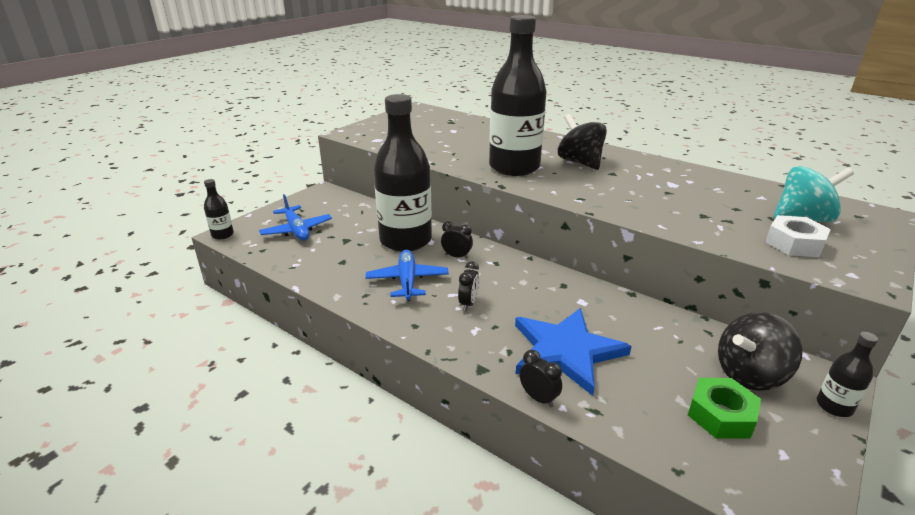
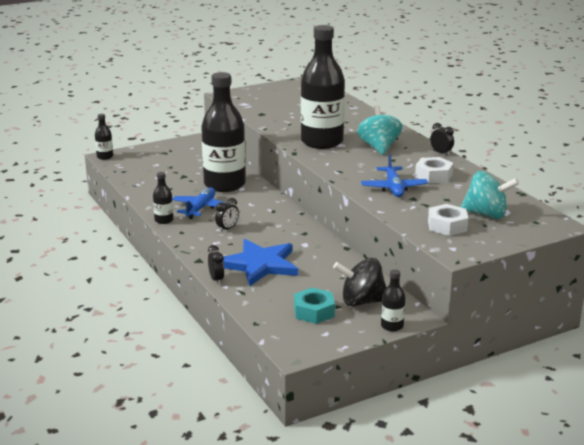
camera: 25 degrees right, 5 degrees down
(296, 230) = (155, 163): blue plane -> blue plane (393, 188)
(375, 312) = (164, 220): none -> black bottle
(456, 256) = (250, 201): black clock -> black clock (441, 153)
(579, 162) = (379, 147): black spinning top -> turquoise spinning top
(679, 183) = (433, 176): none -> white nut
(720, 415) = (314, 311): green nut -> turquoise nut

